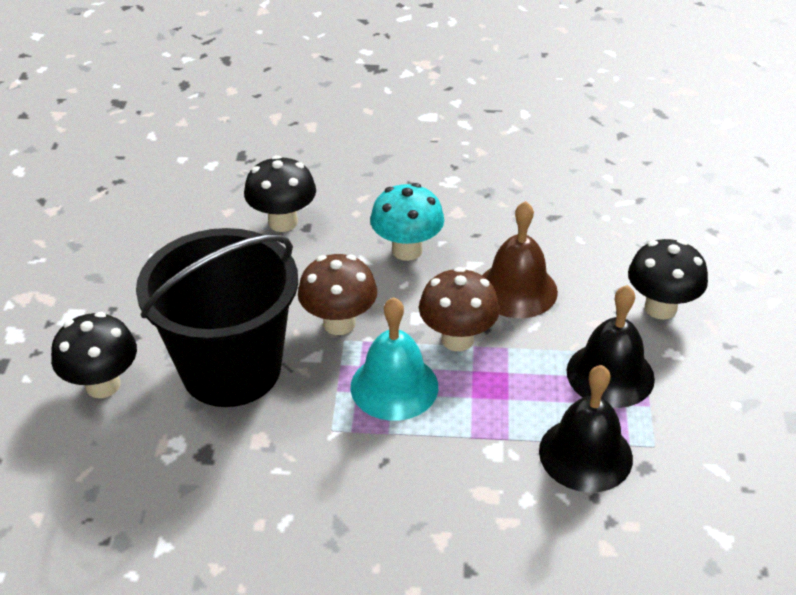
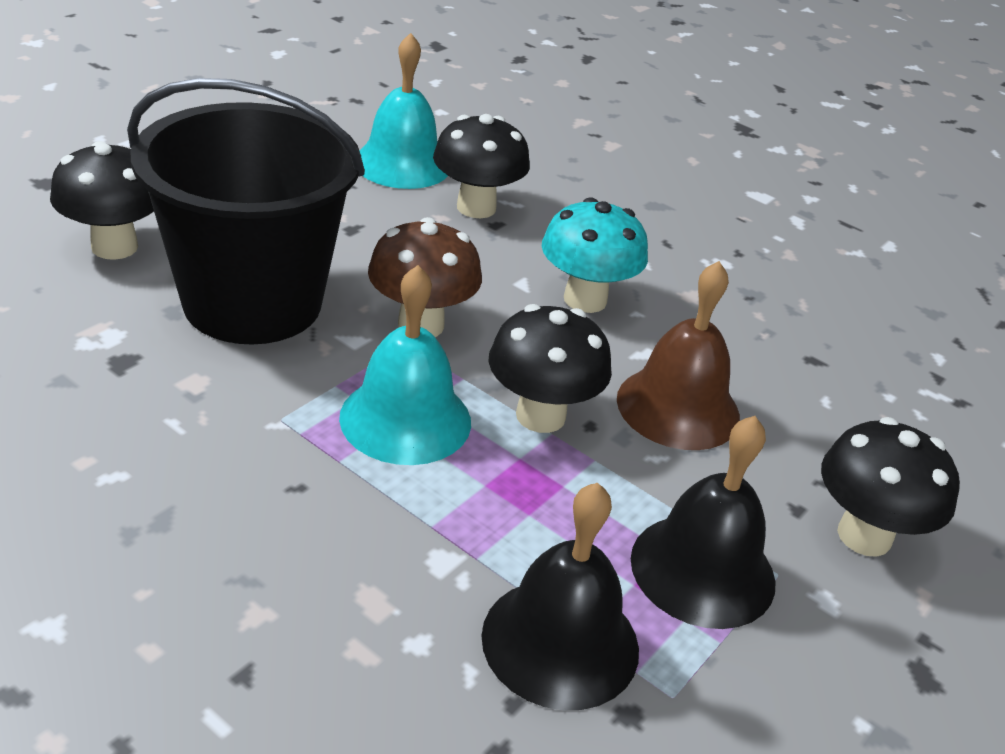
camera: 30 degrees right, 5 degrees down
(204, 215) = (402, 164): none -> turquoise bell
(457, 339) = (540, 416): brown mushroom -> black mushroom

